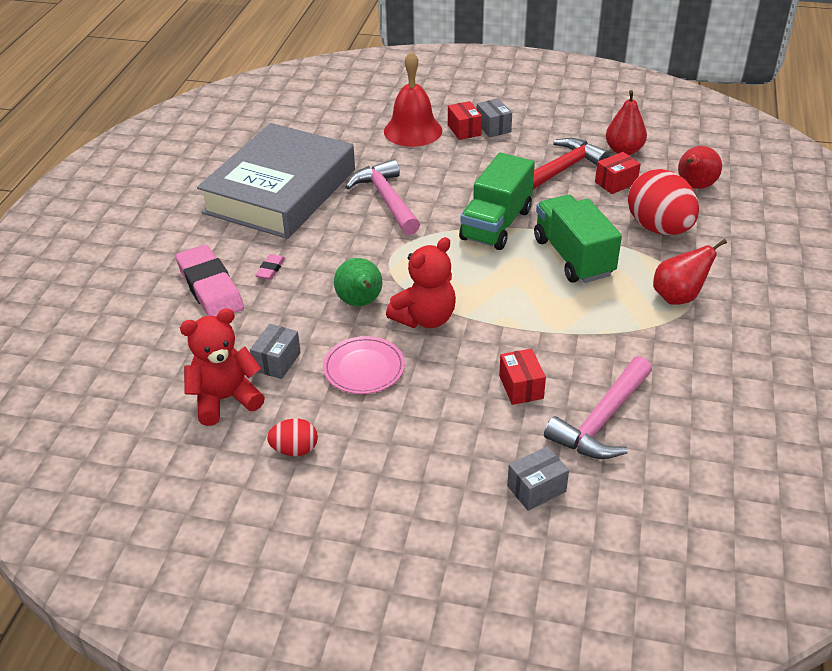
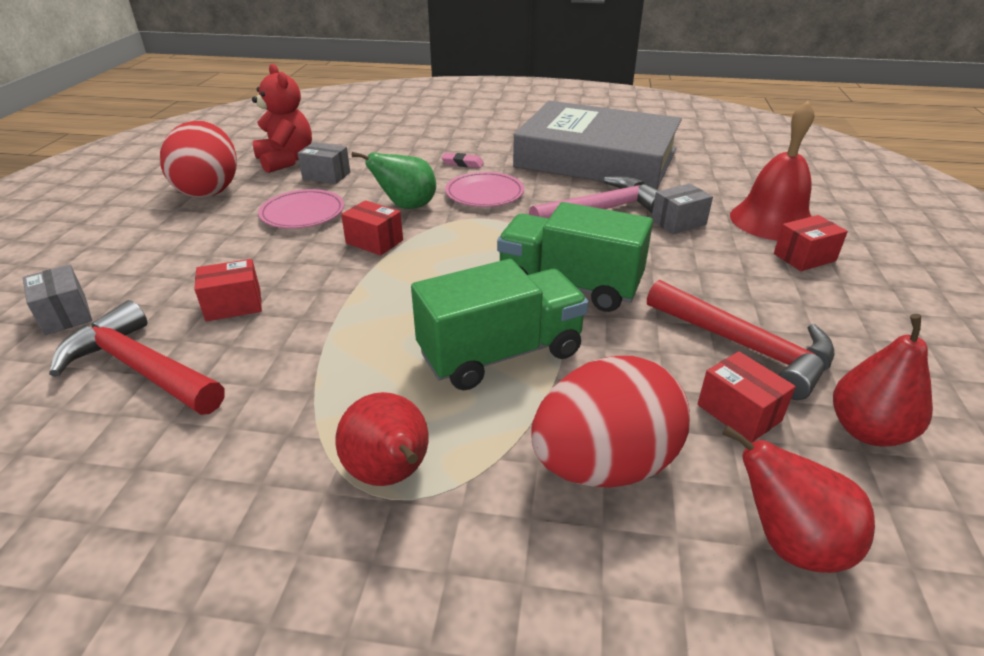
camera: 85 degrees right, 5 degrees down
(210, 288) = (435, 143): pink eraser -> none
(295, 450) = (209, 190): red egg -> red egg, size x2.05
(342, 257) = (484, 193): none -> pink plate
(425, 318) = (374, 242): red teddy bear -> red box
(493, 127) = (833, 281): grey box -> grey box (678, 222)
(602, 420) = (141, 368): pink hammer -> red hammer

